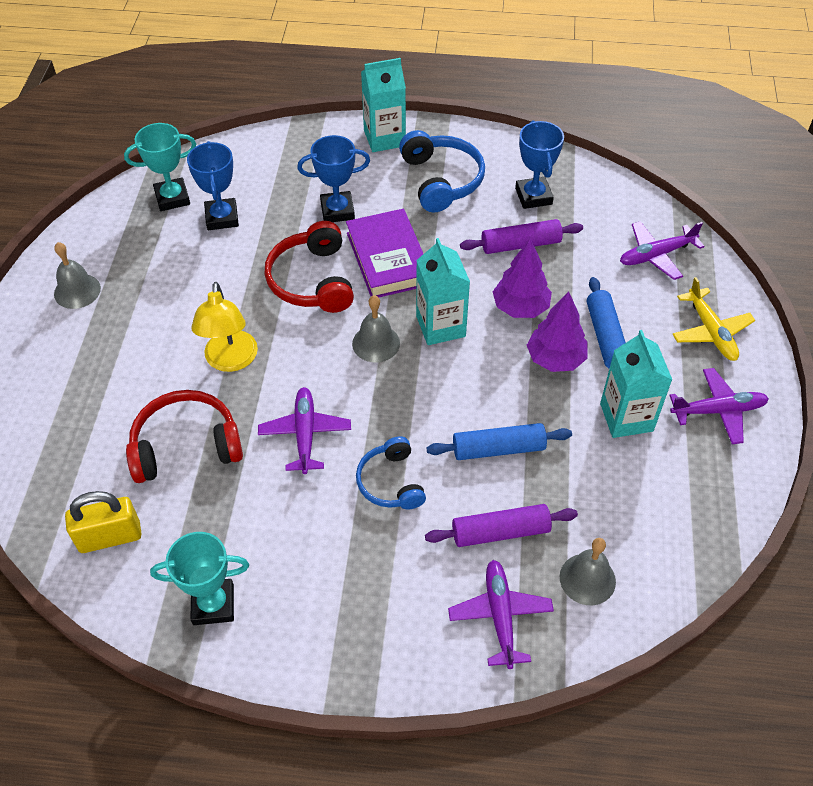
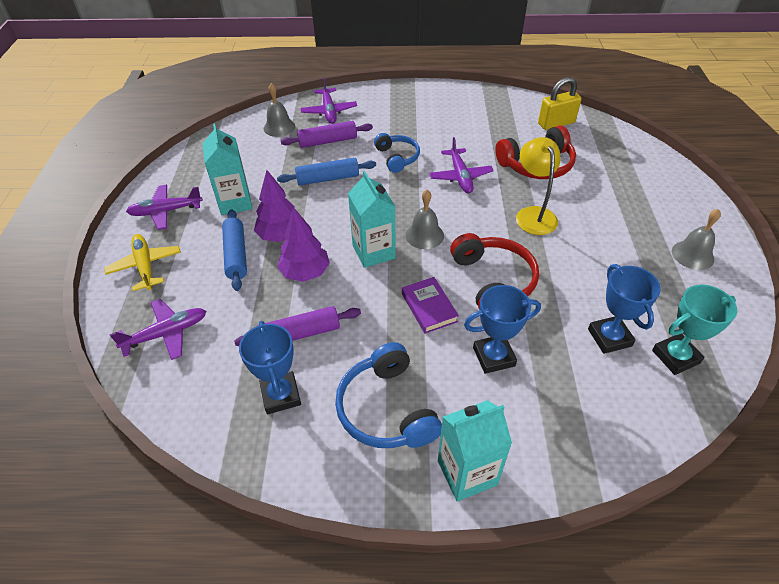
camera: 175 degrees right, 5 degrees down
(213, 604) = (483, 105): turquoise trophy -> none
(388, 258) = (429, 307): purple book -> purple book, size x0.62

